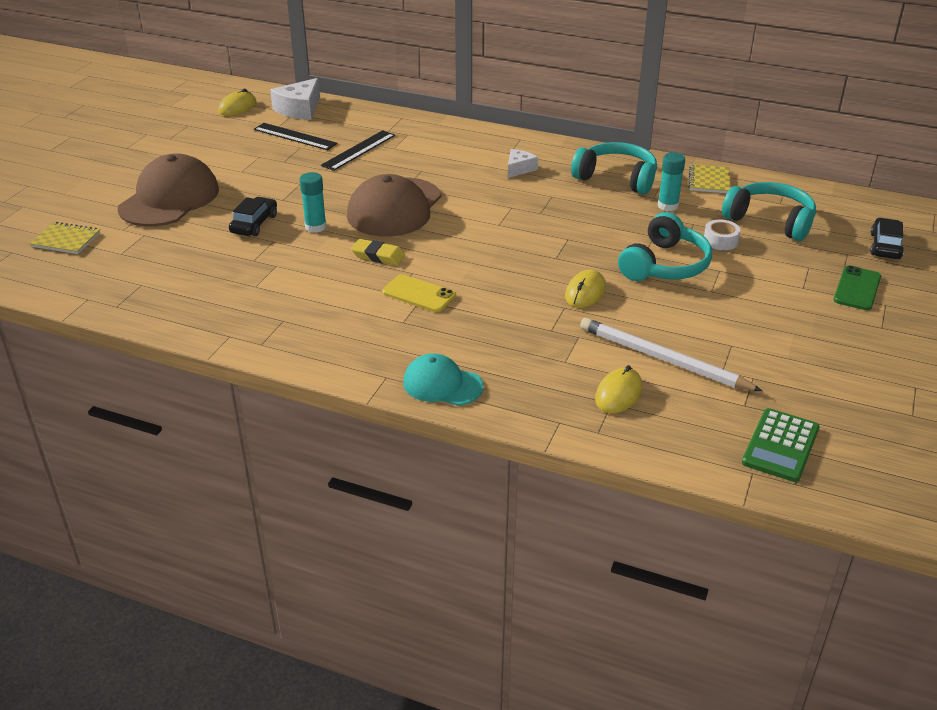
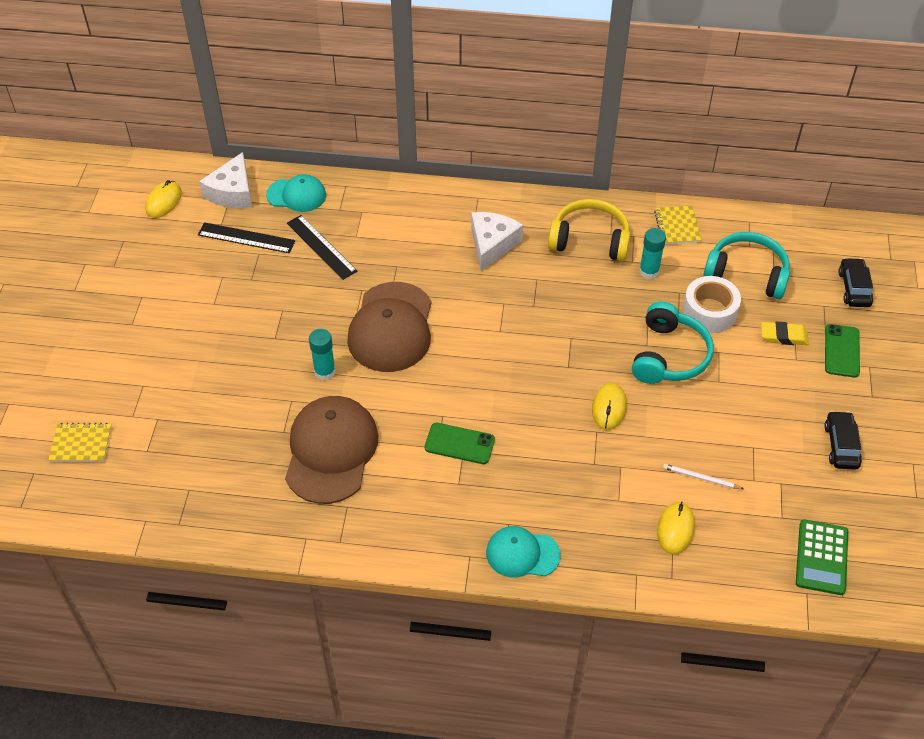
camera: 15 degrees left, 15 degrees up
(169, 199) = (158, 361): brown cap -> brown cap (331, 451)
(254, 224) = (262, 380): black car -> black car (841, 445)
(355, 117) = (296, 195): none -> turquoise cap
(358, 150) = (321, 247): black ruler -> black ruler turned 60 degrees counterclockwise
(378, 256) = (402, 400): yellow eraser -> yellow eraser (783, 336)
(419, 294) = (459, 444): yellow phone -> green phone
(519, 169) = (492, 244): white cheese -> white cheese, size x1.66
(616, 178) = (590, 240): turquoise headphones -> yellow headphones
(663, 359) = (701, 478): white pencil -> white pencil, size x0.47
(720, 241) = (709, 311): white tape -> white tape, size x1.67

